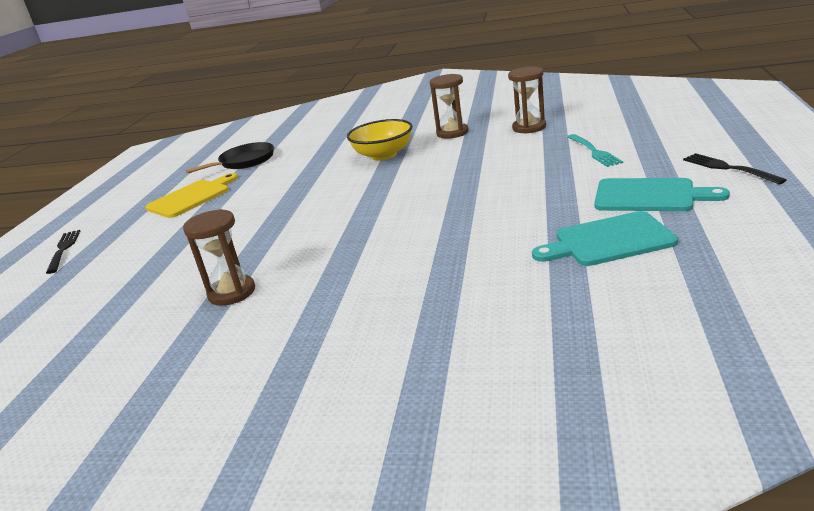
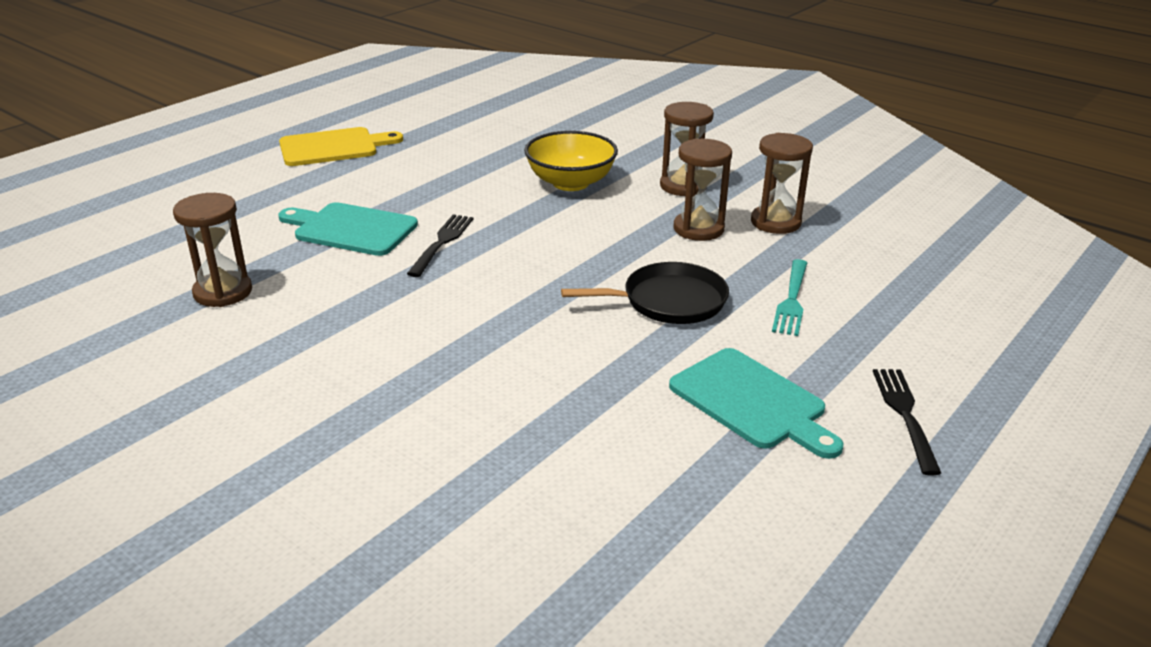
camera: 25 degrees right, 5 degrees up
(63, 250) = (166, 159): black fork -> black fork (442, 243)
(244, 161) = (435, 120): black pan -> black pan (669, 301)
(493, 145) = (698, 229): none -> brown hourglass
(609, 240) = (617, 437): turquoise cutting board -> turquoise cutting board (351, 229)

